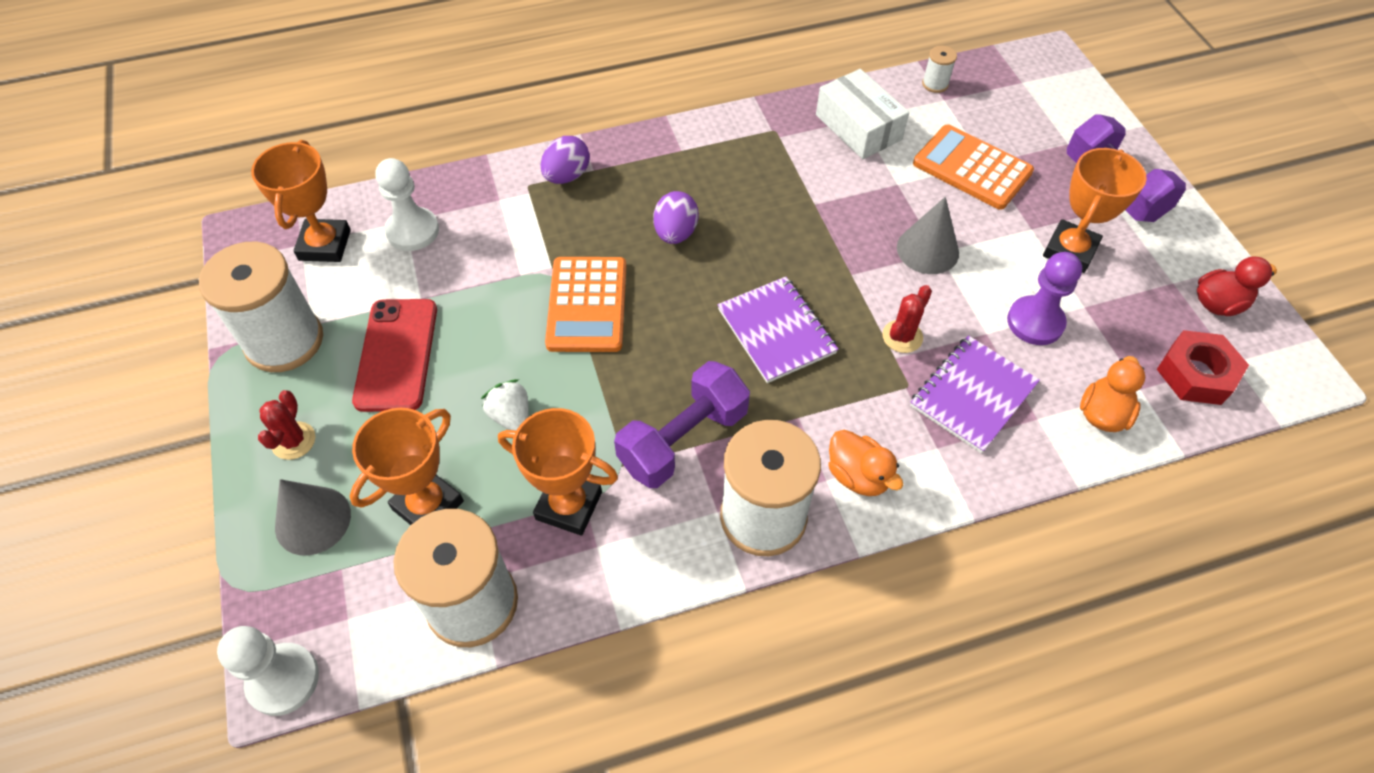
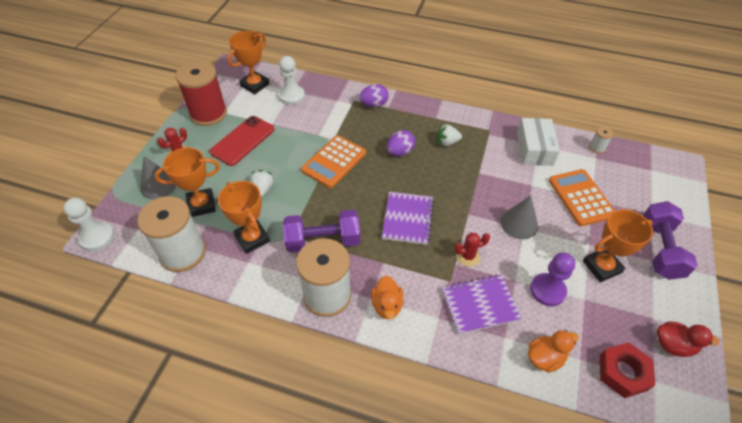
camera: 35 degrees right, 5 degrees down
(284, 341) = (208, 113): white spool -> red spool
(731, 181) = (447, 142): none -> white strawberry

